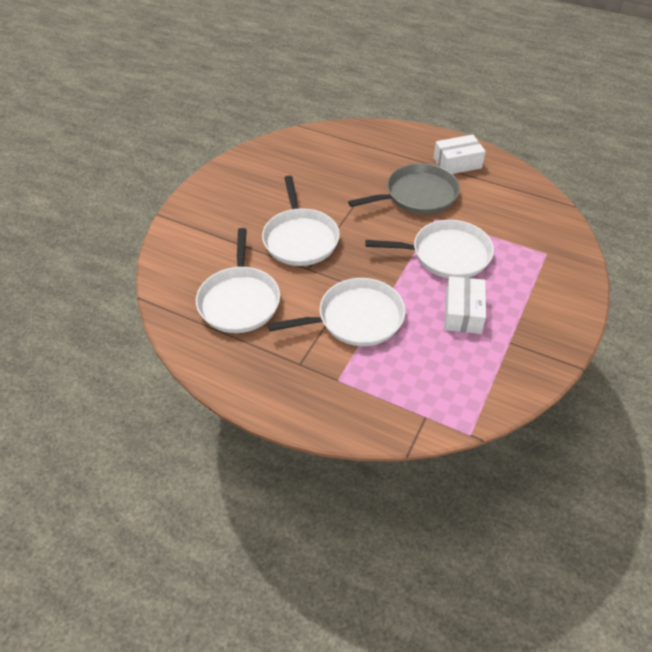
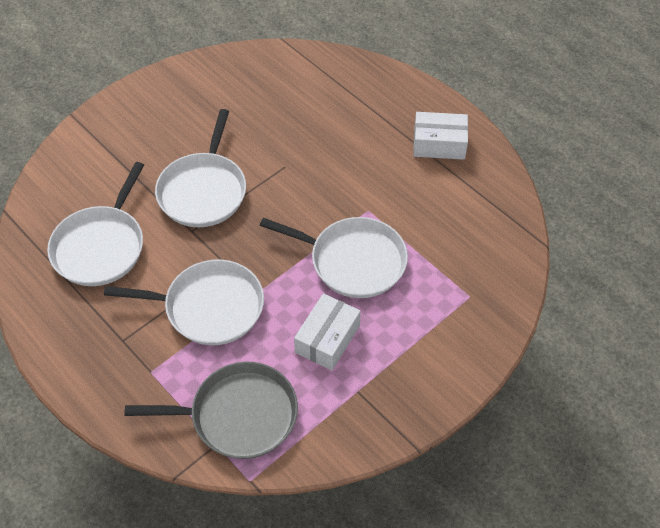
camera: 20 degrees right, 5 degrees up
(417, 195) = (366, 174): grey pan -> grey pan (238, 415)

